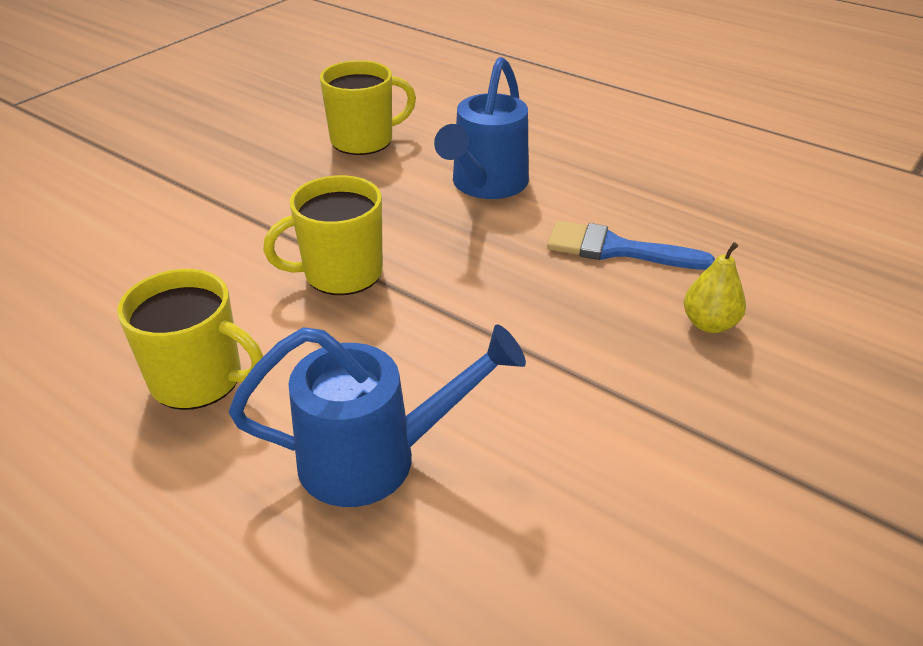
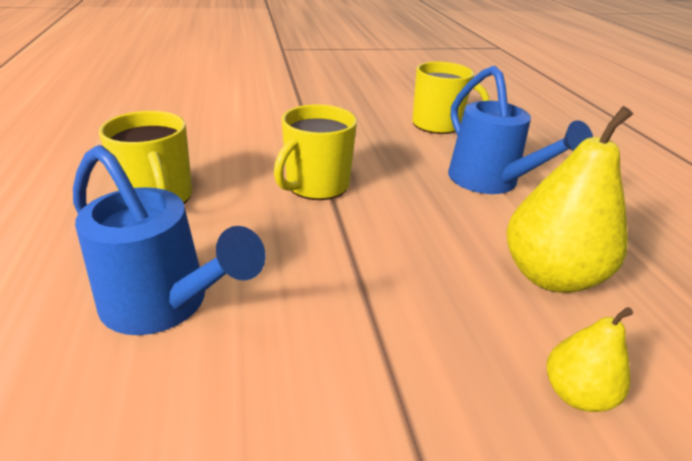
camera: 40 degrees right, 5 degrees down
(341, 273) = (316, 186): yellow mug -> yellow mug turned 75 degrees counterclockwise
(485, 185) = (490, 182): blue watering can -> blue watering can turned 90 degrees counterclockwise
(615, 249) = (550, 276): blue brush -> yellow pear

